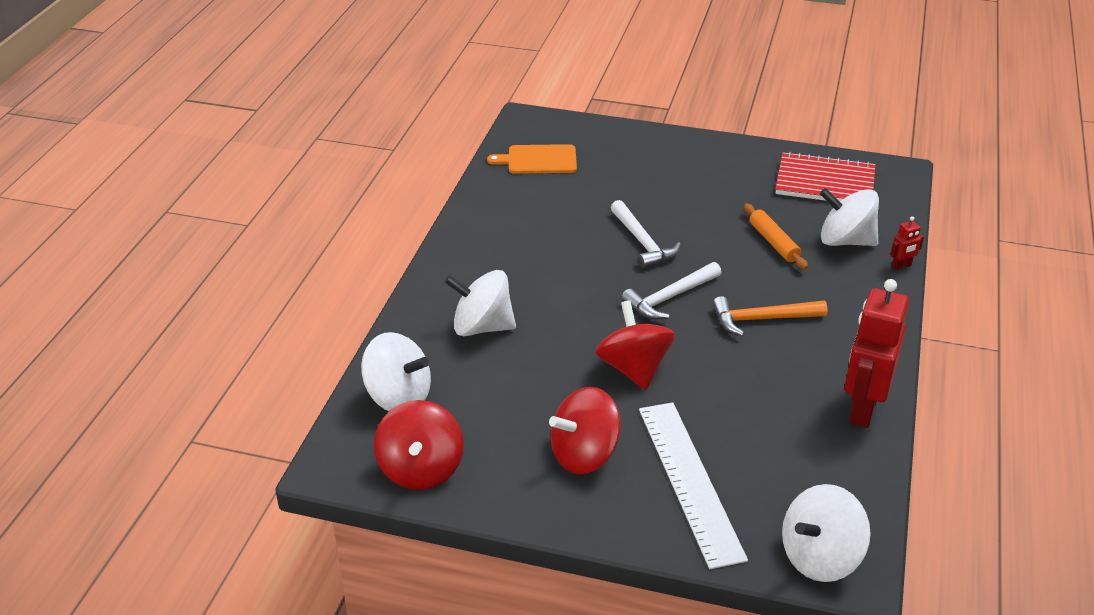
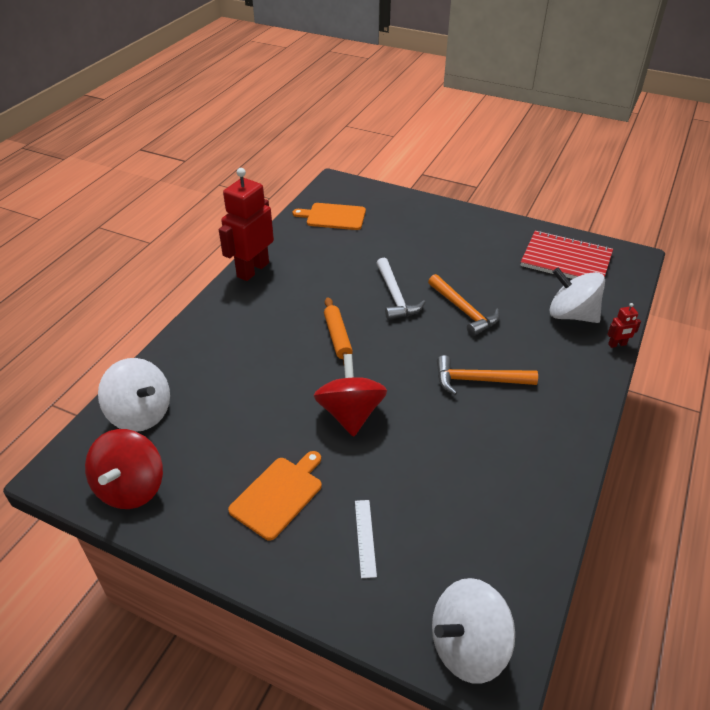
camera: 10 degrees right, 5 degrees up
(482, 327) = (235, 357): white spinning top -> none
(584, 455) = (278, 495): red spinning top -> orange cutting board
(670, 298) = (403, 350): white hammer -> none
(689, 481) = (365, 537): white ruler -> white ruler, size x0.42
(725, 249) = (464, 311): none -> orange hammer
(773, 242) = (507, 309): orange rolling pin -> orange rolling pin (337, 337)
(863, 409) = (549, 484): red robot -> red robot (252, 270)

